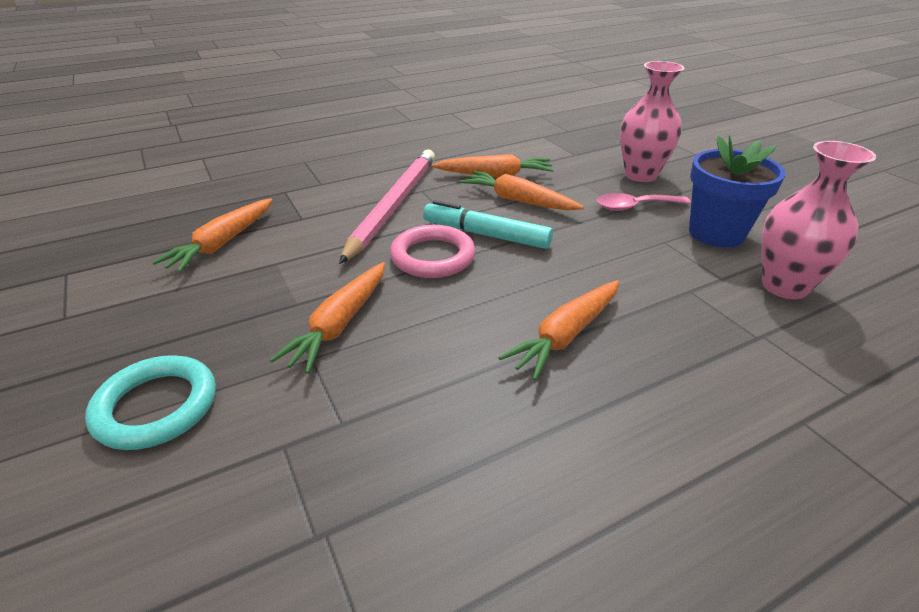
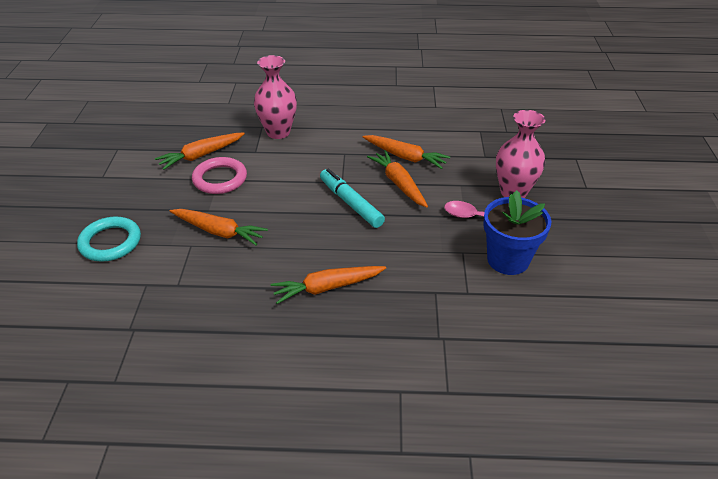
camera: 30 degrees right, 5 degrees up
(340, 324) = (219, 231): orange carrot -> orange carrot turned 120 degrees counterclockwise
(393, 205) = (316, 160): pink pencil -> none
(433, 256) = (304, 207): pink ring -> pink ring (220, 179)
(784, 286) = (502, 315): pink vase -> pink vase (278, 132)

